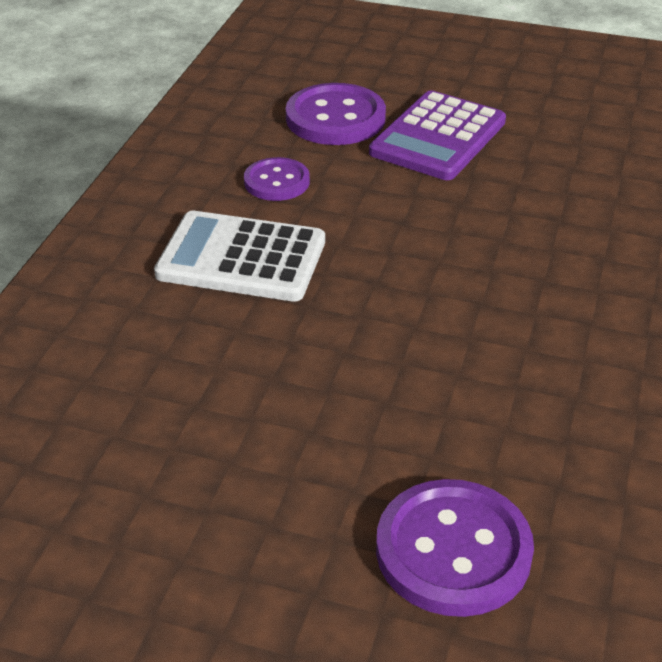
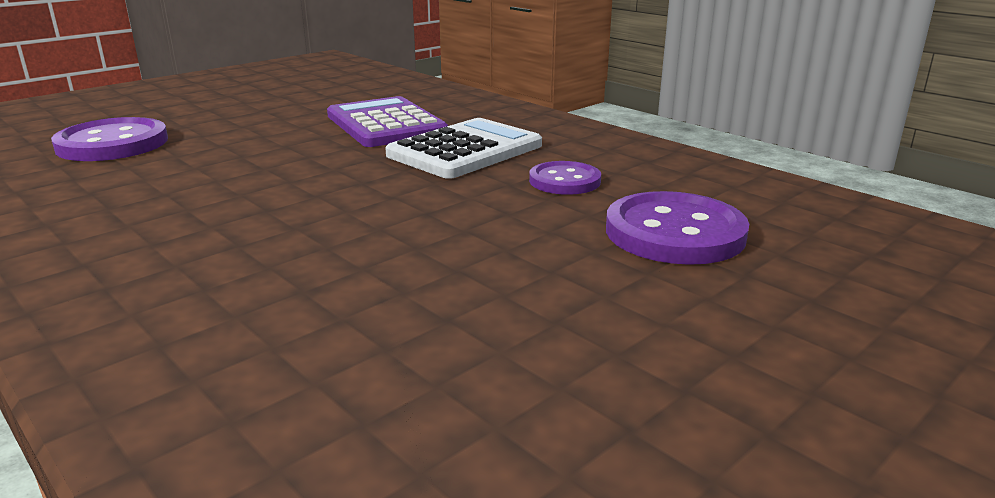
camera: 120 degrees right, 15 degrees down
(438, 137) = (570, 278): purple calculator -> purple calculator (385, 124)

